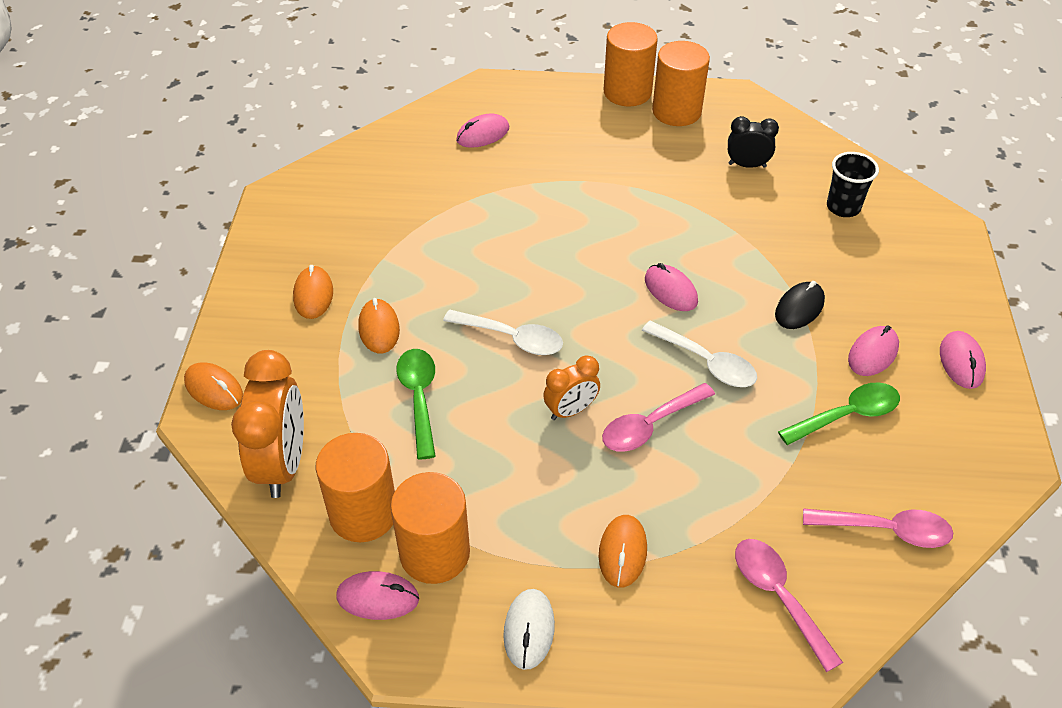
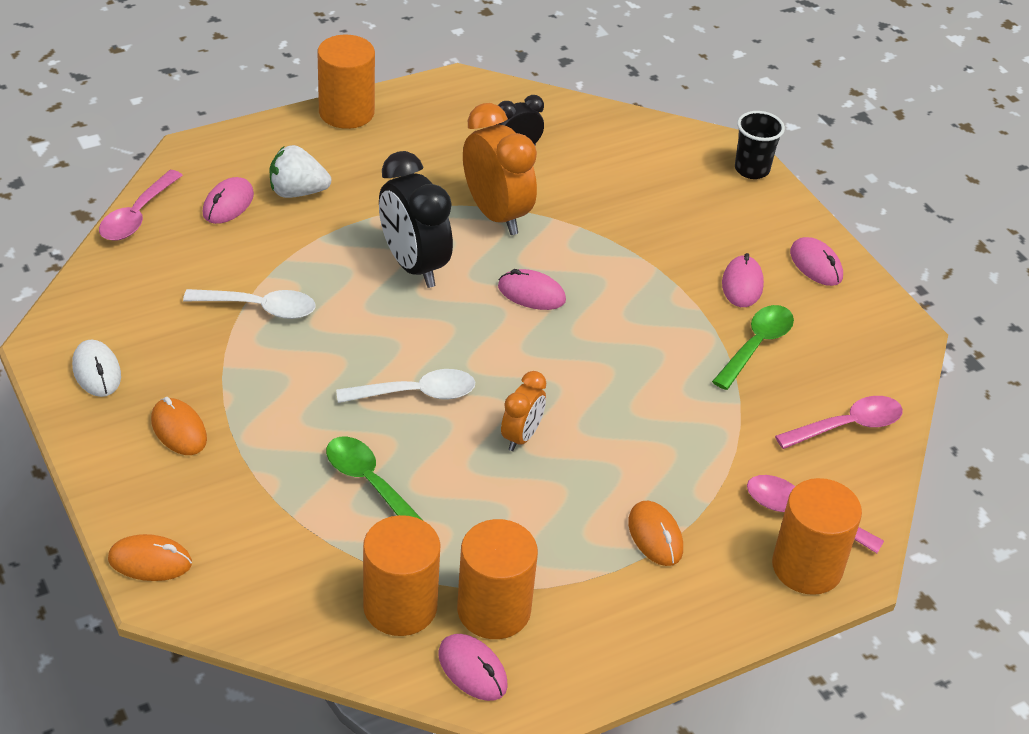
camera: 35 degrees left, 5 degrees down
(283, 464) = (284, 598): orange clock -> orange clock (496, 214)
(378, 598) = (472, 670): pink mouse -> pink mouse turned 75 degrees clockwise
(379, 328) = (276, 436): orange mouse -> none
(529, 630) = (624, 633): white mouse -> white mouse (96, 371)
(542, 142) = (297, 192): none -> white strawberry
(589, 232) = (413, 266): none -> black clock
(650, 425) = (601, 421): pink spoon -> pink spoon (137, 216)
(676, 111) = (410, 117): orange cylinder -> orange cylinder (807, 567)
(706, 362) = (609, 346): white spoon -> white spoon (260, 308)
(799, 308) = (655, 268): black mouse -> none
(843, 207) = (630, 161): black cup -> black cup (752, 169)

